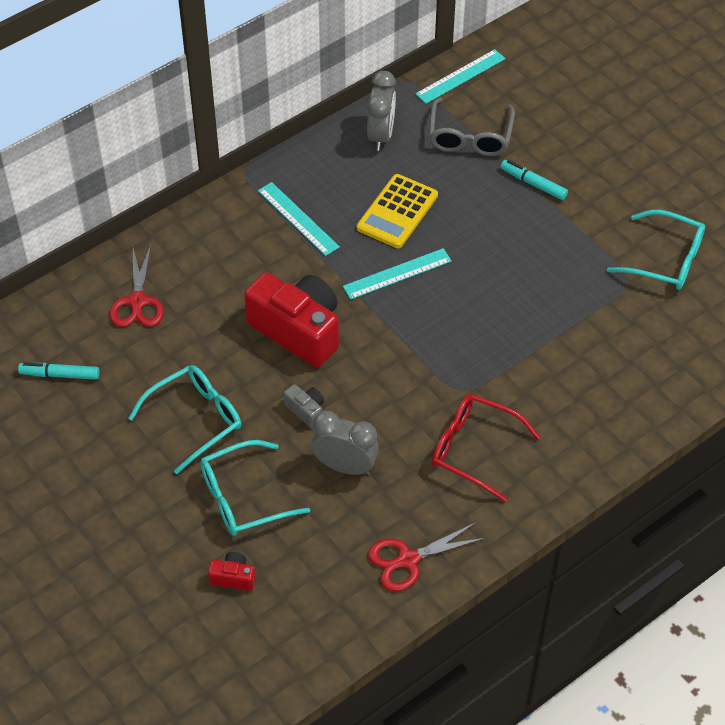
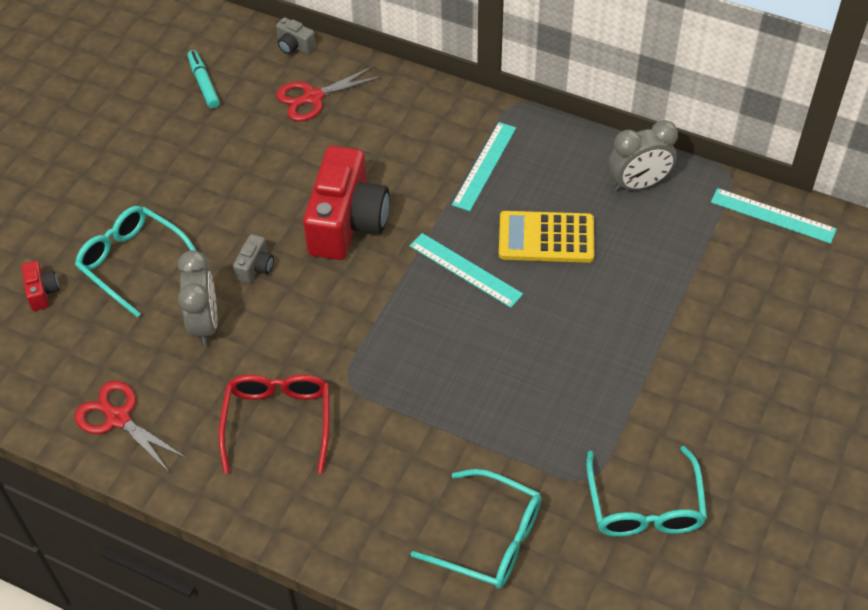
camera: 65 degrees right, 0 degrees up
(62, 291) = (294, 46): none -> grey camera
(195, 419) = (203, 192): turquoise glasses -> turquoise glasses (490, 539)
(470, 137) = (692, 257): grey glasses -> none
(533, 184) = (668, 337): turquoise marker -> none

